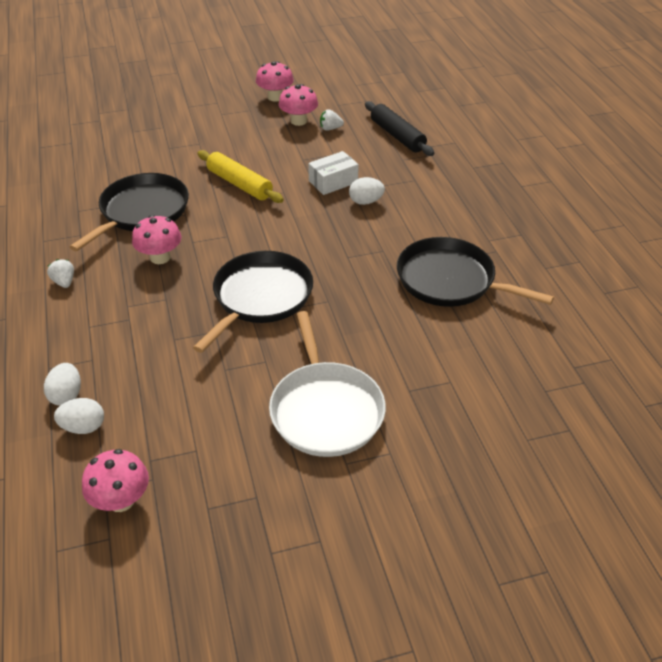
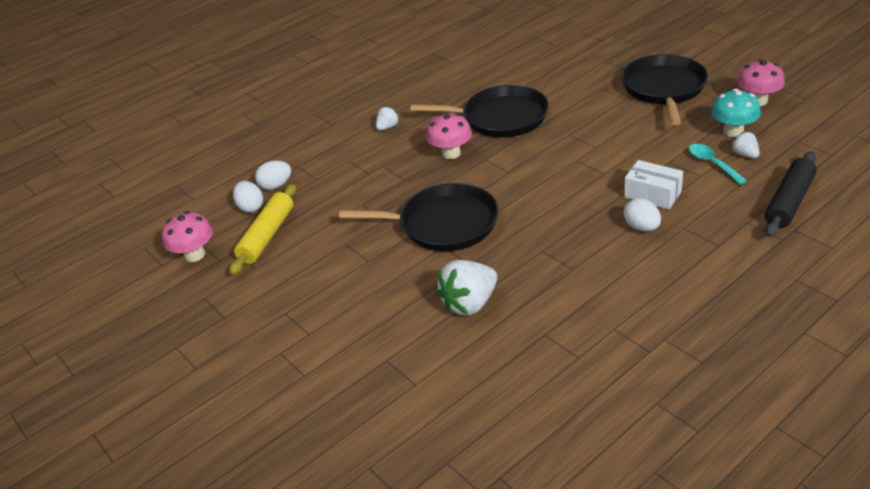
camera: 70 degrees right, 5 degrees down
(239, 184) = (588, 145): yellow rolling pin -> yellow rolling pin (267, 236)
(298, 121) = (733, 131): pink mushroom -> turquoise mushroom
(325, 144) = (712, 164): none -> turquoise spoon
(325, 409) = (333, 317): white pan -> none
(378, 318) = (469, 303): none -> white strawberry
(450, 280) = (566, 332): black pan -> black pan (664, 89)

